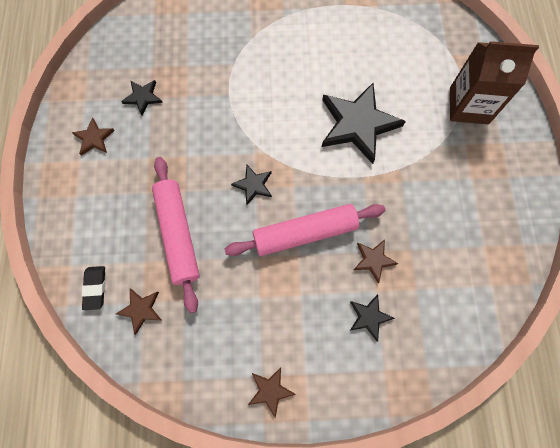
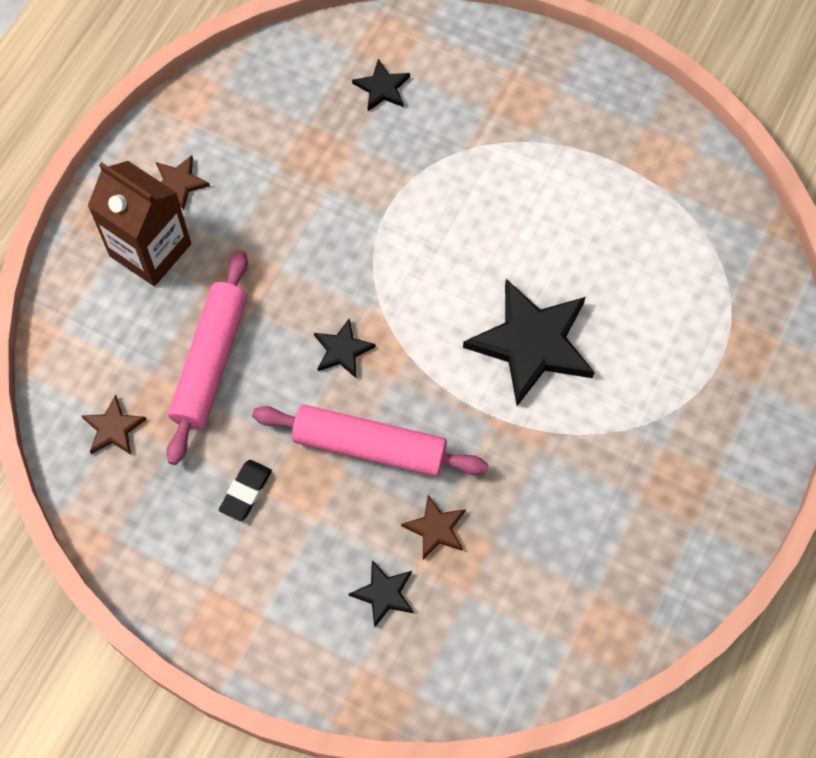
camera: 30 degrees right, 5 degrees down
(95, 288) = (75, 373): black eraser -> black eraser (246, 491)
(143, 97) = (270, 160): black star -> black star (382, 88)
(270, 391) = (208, 609): brown star -> none
(469, 106) = (705, 399): brown carton -> brown carton (150, 250)

